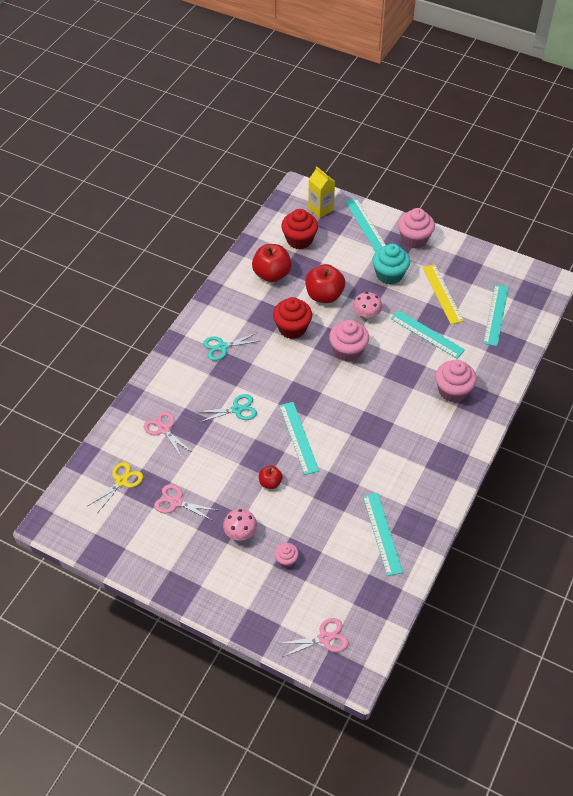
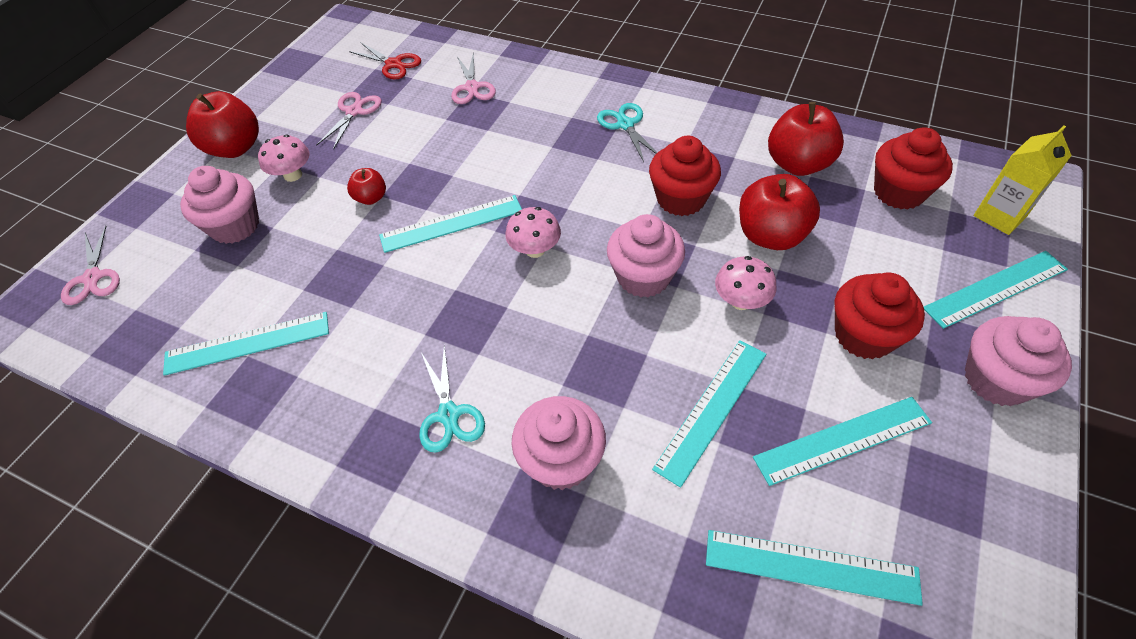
camera: 90 degrees right, 0 degrees up
(121, 481) = (393, 64): yellow scissors -> red scissors
(164, 429) = (472, 87): pink scissors -> pink scissors turned 120 degrees clockwise
(204, 576) = (235, 148): none -> red apple
(237, 409) = (506, 151): turquoise scissors -> turquoise scissors (449, 415)
(286, 559) = (235, 226): pink cupcake -> pink cupcake, size x1.90
(324, 397) = (535, 250): none -> pink mushroom
(389, 274) = (864, 335): turquoise cupcake -> red cupcake
(442, 294) = (842, 440): yellow ruler -> turquoise ruler

